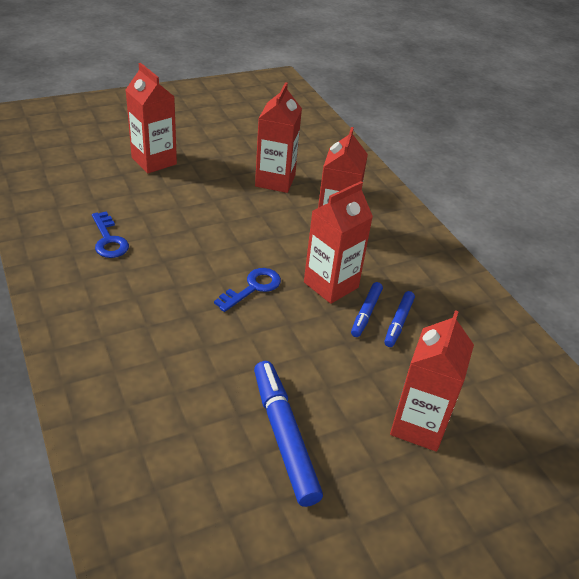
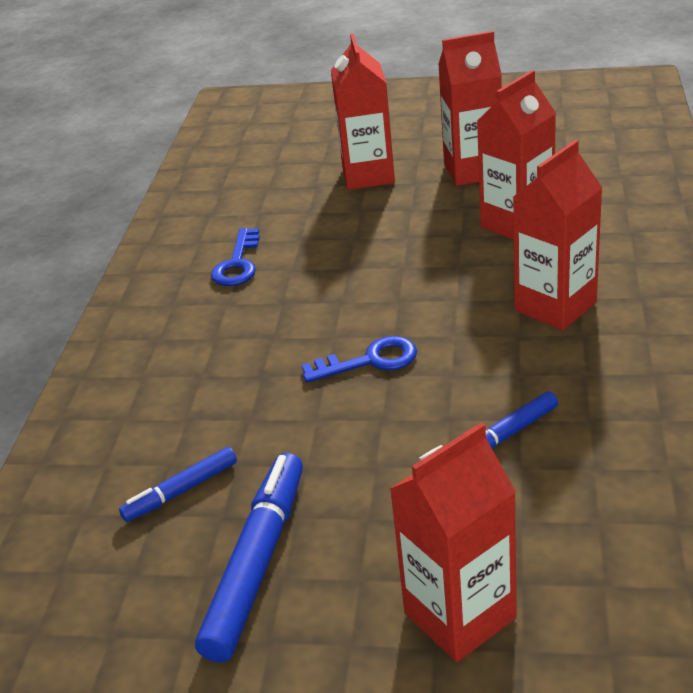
camera: 40 degrees right, 5 degrees down
(331, 285) = (485, 382): red carton -> red carton (473, 171)
(398, 322) = (549, 461): blue marker -> blue marker (181, 491)

